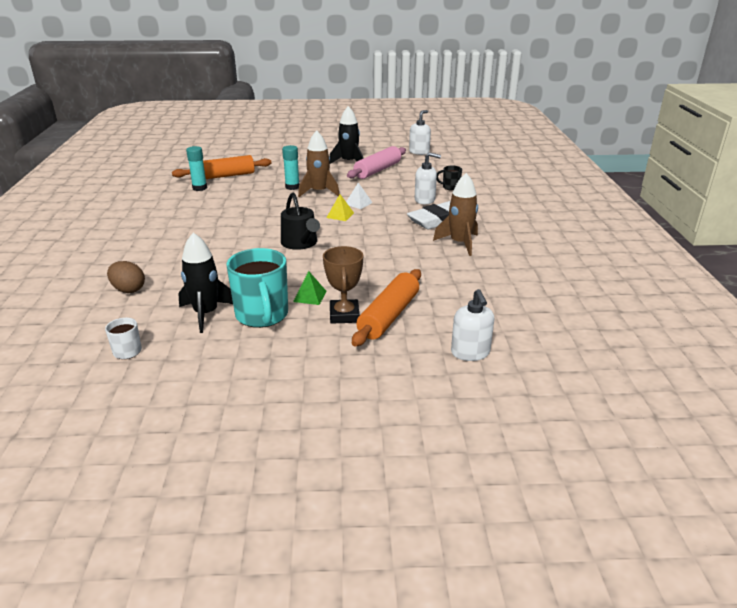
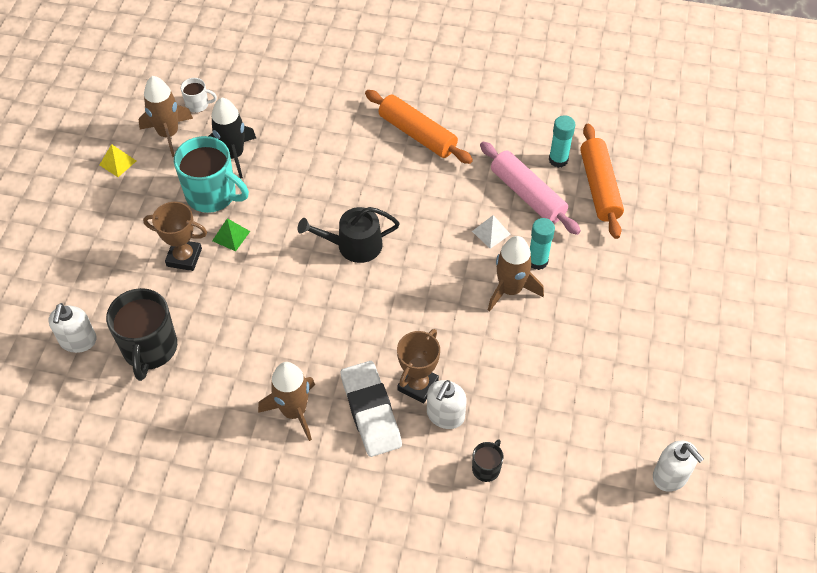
camera: 105 degrees right, 25 degrees up
(128, 290) = (302, 101): brown egg -> none
(176, 361) = (168, 134): none -> brown rocket
(262, 315) = (212, 195): turquoise mug -> turquoise mug turned 150 degrees counterclockwise
(340, 215) = (422, 299): yellow pyramid -> yellow pyramid (118, 162)
(349, 162) = (632, 352): black rocket -> none
(358, 203) = (456, 328): white pyramid -> white pyramid (491, 232)
(378, 170) = (585, 385): pink rolling pin -> pink rolling pin (527, 195)
(389, 316) = (166, 293): orange rolling pin -> orange rolling pin (417, 134)
(409, 209) = (418, 385): none -> brown trophy
(451, 311) = (150, 349): none -> black mug
(470, 353) = (78, 341): white soap dispenser -> white soap dispenser turned 90 degrees counterclockwise

